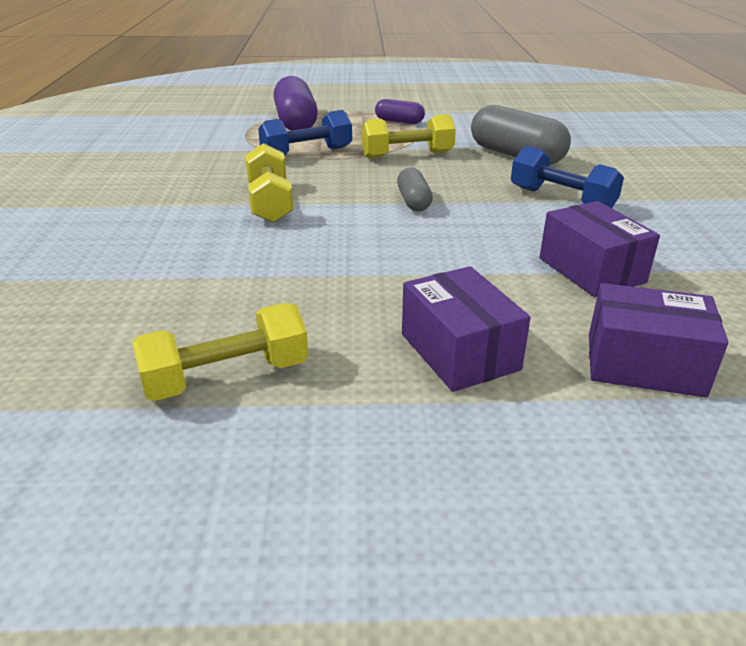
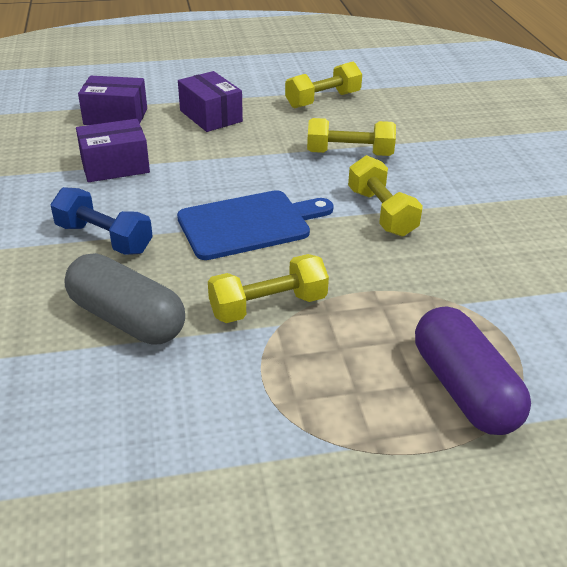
camera: 170 degrees right, 5 degrees up
(256, 265) = (349, 154): none -> yellow dumbbell
(307, 153) = (395, 298): blue dumbbell -> none
(399, 121) = (298, 411): purple capsule -> none
(413, 201) = (249, 224): grey capsule -> blue cutting board
(591, 270) = (115, 166): purple box -> purple box turned 75 degrees counterclockwise

